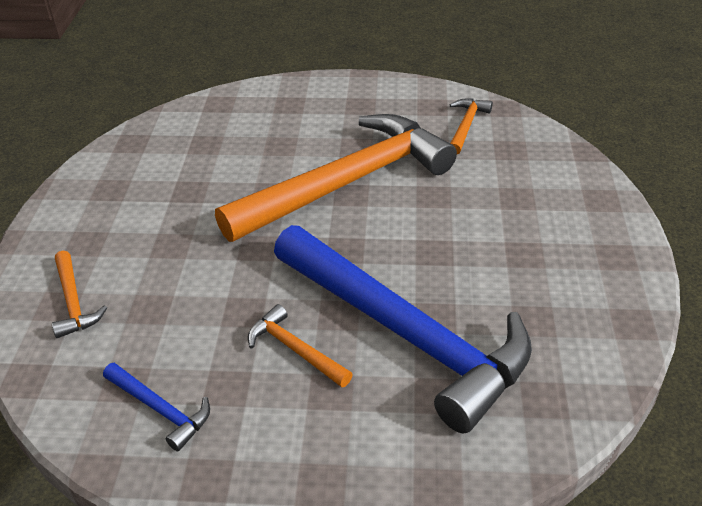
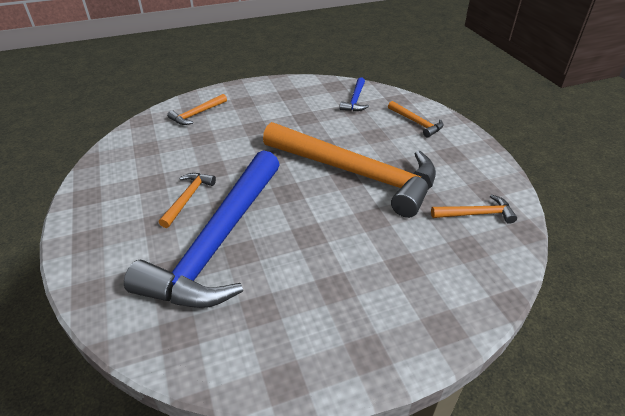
camera: 65 degrees right, 0 degrees up
(161, 410) = (130, 166): blue hammer -> blue hammer (355, 100)
(282, 107) = (417, 123): none -> orange hammer

